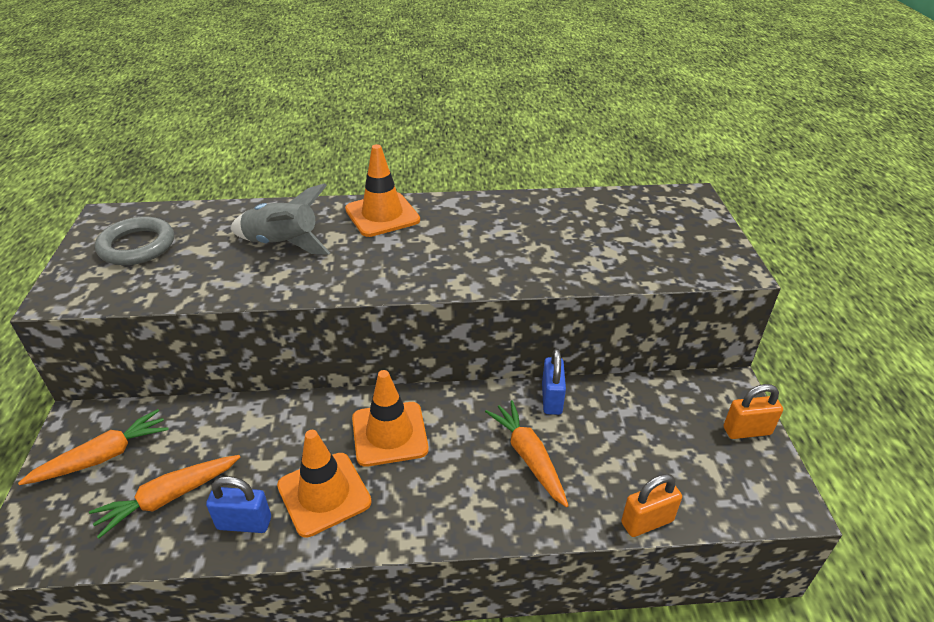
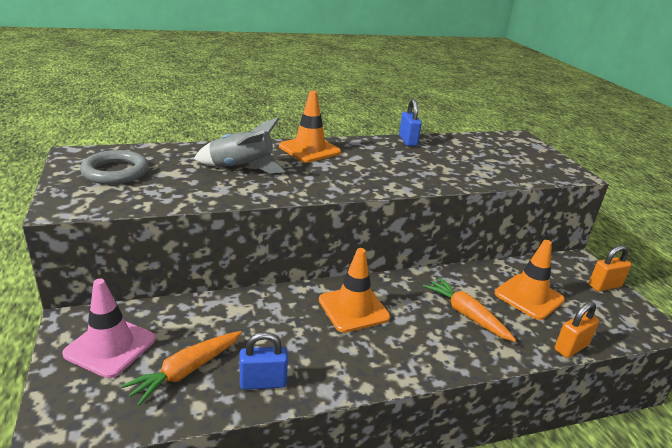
camera: 15 degrees left, 10 degrees down
(103, 456) = (110, 346): orange carrot -> pink traffic cone
(324, 494) = (321, 354): orange traffic cone -> orange traffic cone (529, 296)
(551, 399) = (463, 277): blue padlock -> blue padlock (408, 141)

